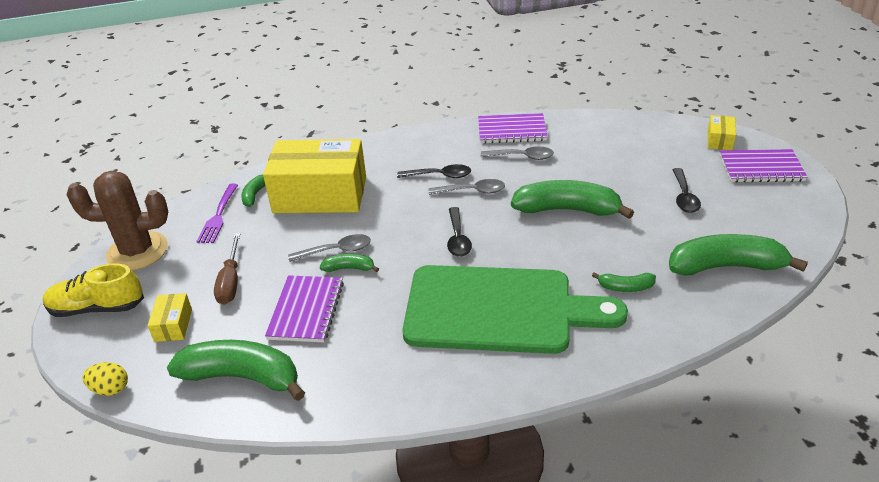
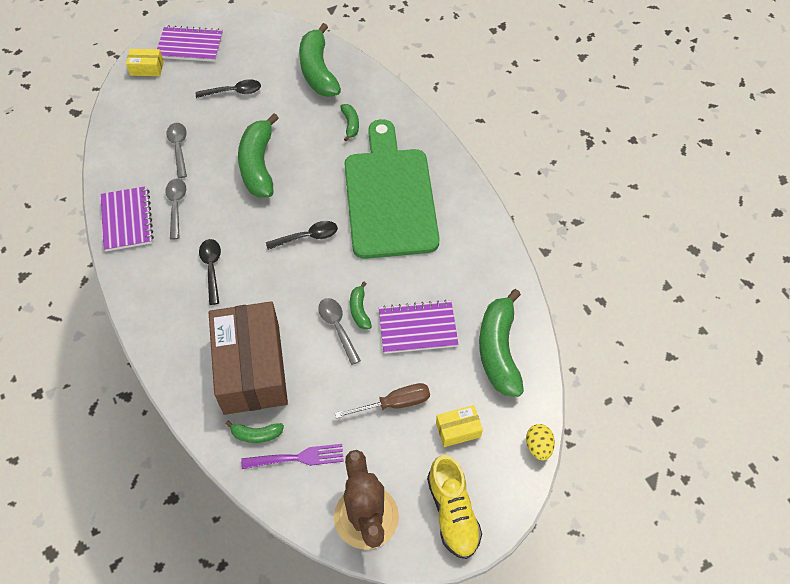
camera: 105 degrees left, 20 degrees up
(320, 195) = (252, 368): yellow box -> brown box
(472, 191) = (236, 237): grey spoon -> grey spoon (179, 148)
(761, 168) = (190, 45): purple notebook -> purple notebook turned 75 degrees counterclockwise

